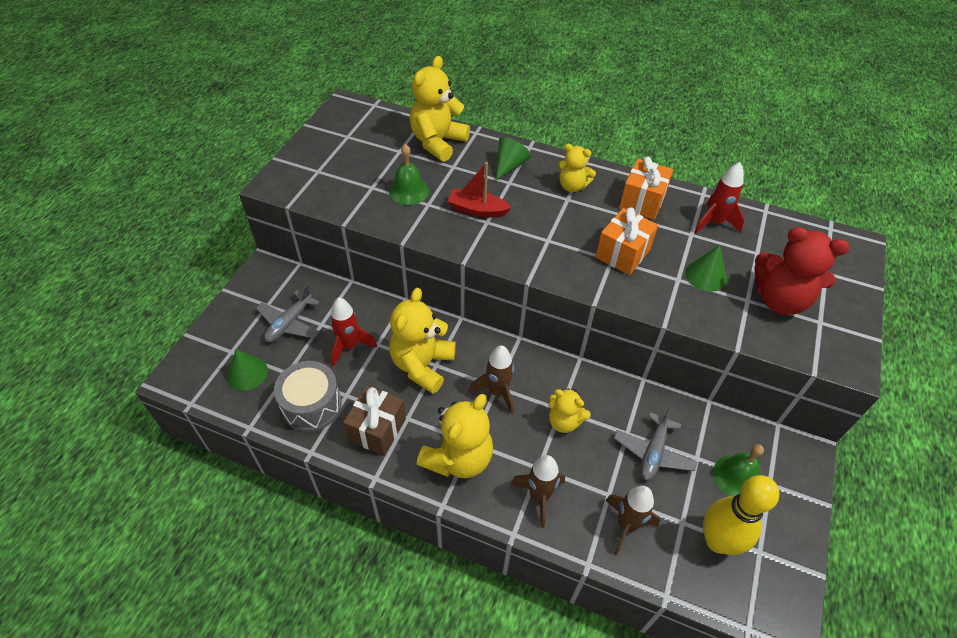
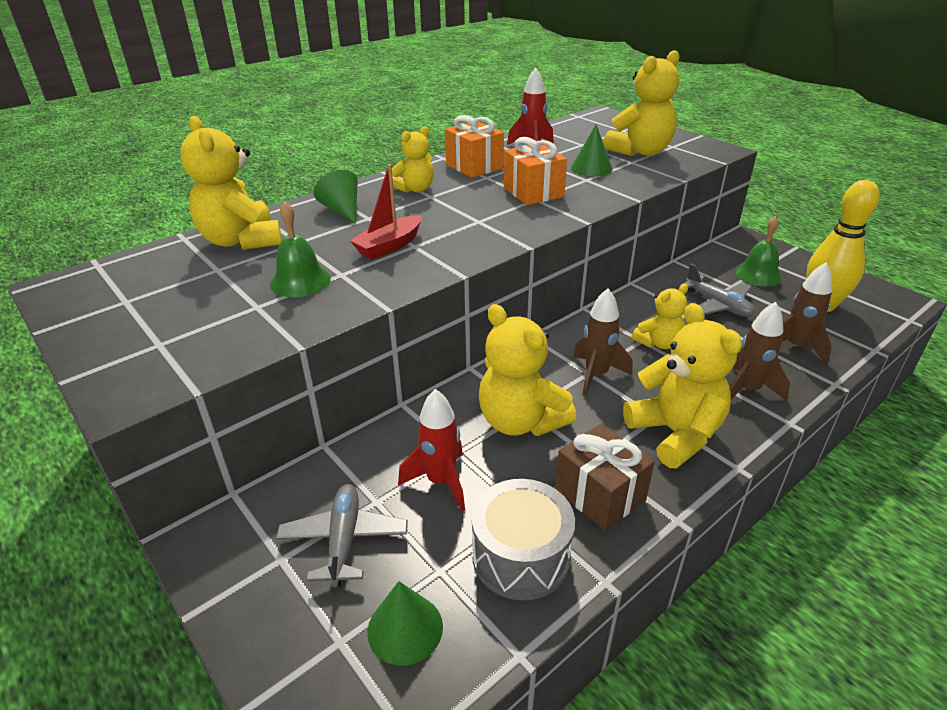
camera: 60 degrees left, 15 degrees down
(289, 323) = (344, 540): grey plane -> grey plane turned 150 degrees counterclockwise
(779, 300) = (640, 151): red teddy bear -> yellow teddy bear

